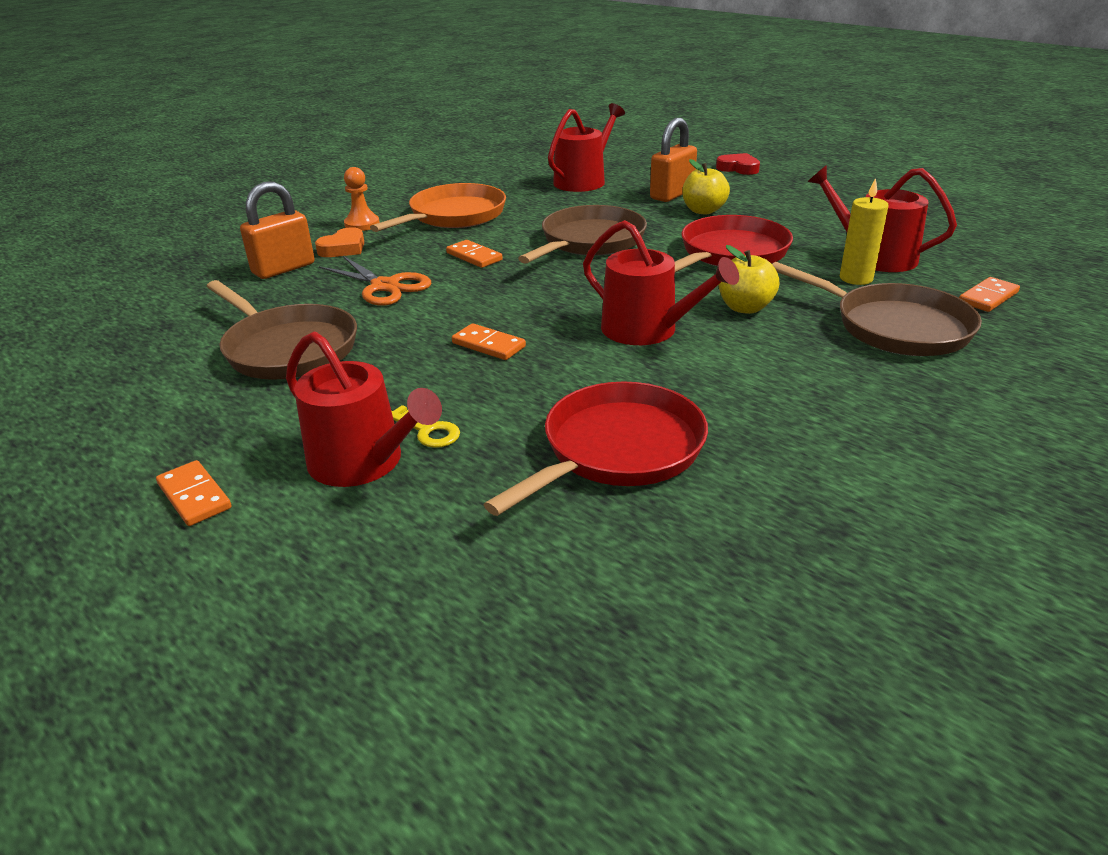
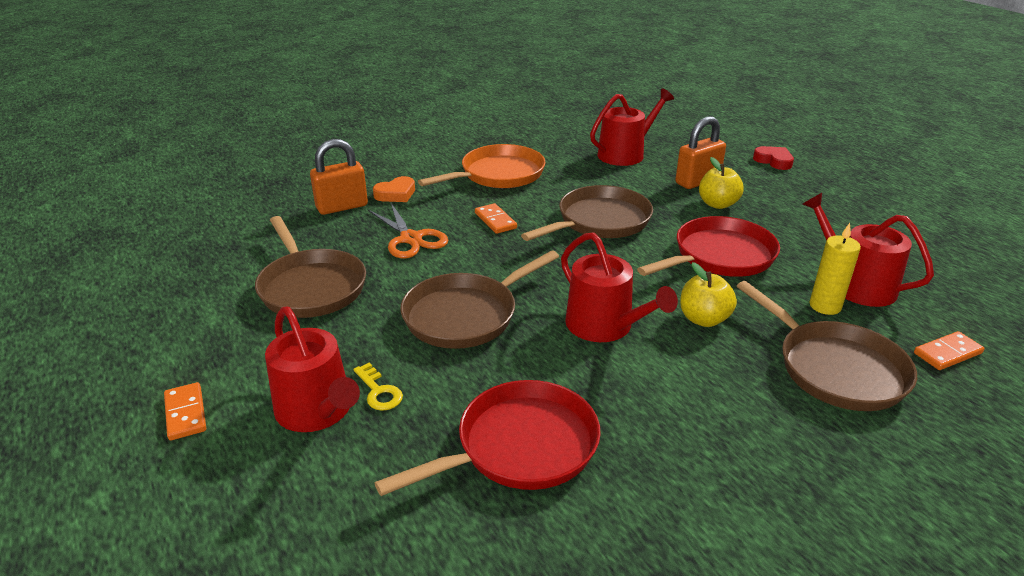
camera: 15 degrees right, 0 degrees up
(362, 224) = (421, 171): orange pawn -> none
(488, 345) = (465, 315): orange domino -> brown pan

